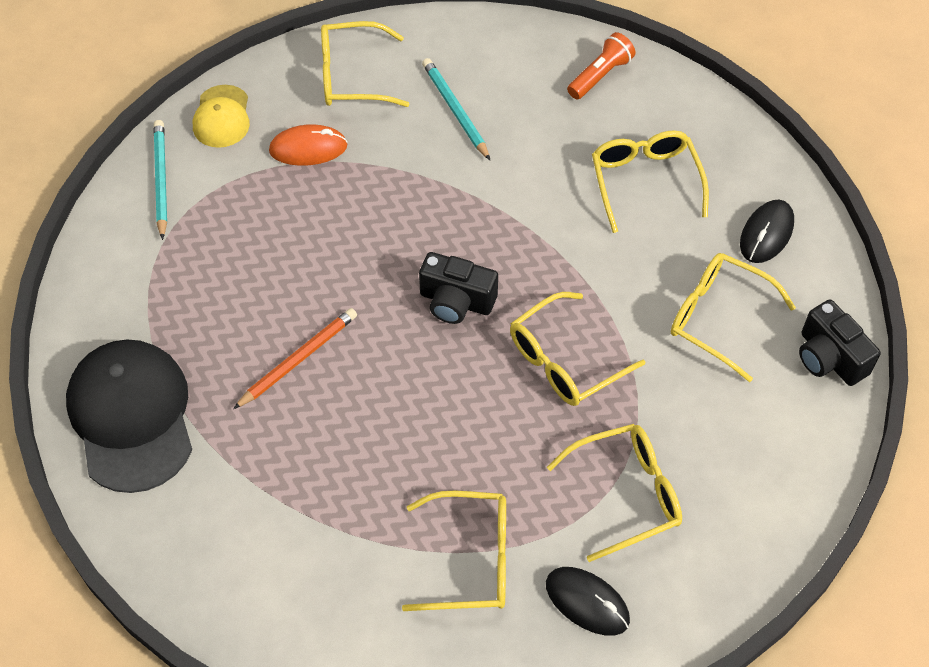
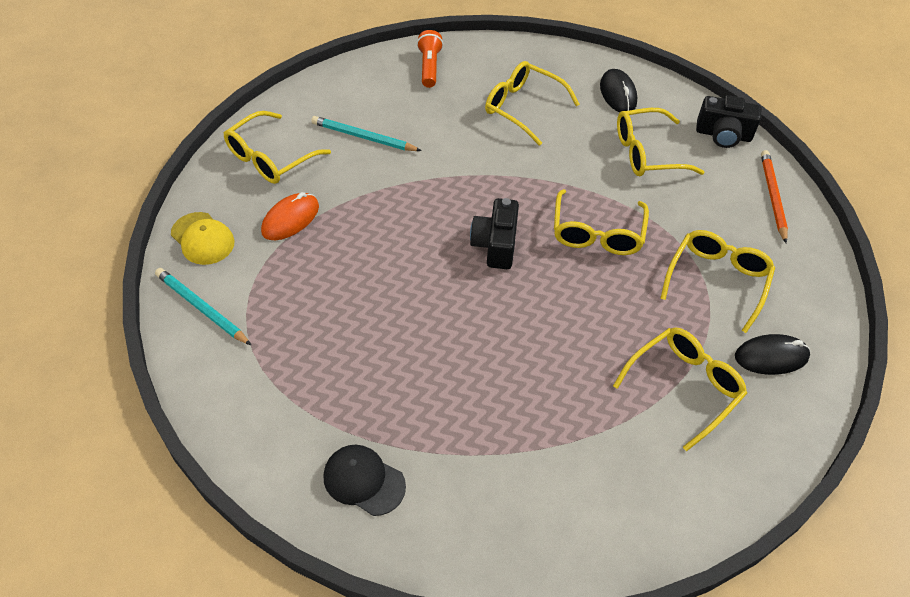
camera: 45 degrees left, 5 degrees down
(132, 416) = (364, 480): black cap -> black cap, size x0.53
(298, 360) = (437, 352): orange pencil -> orange pencil (773, 197)
(456, 301) = (495, 245): black camera -> black camera turned 120 degrees clockwise

